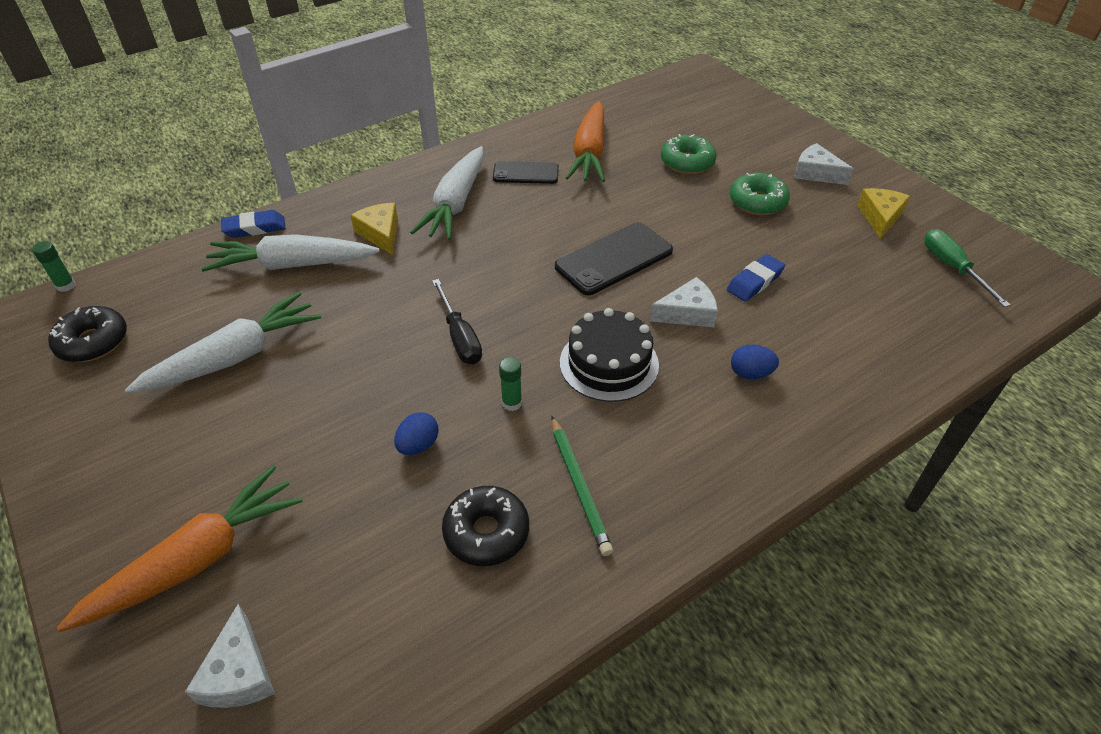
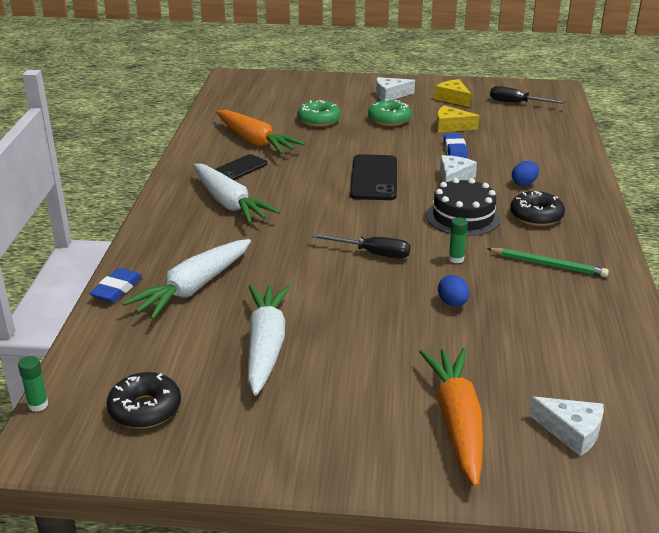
camera: 50 degrees left, 15 degrees down
(380, 233) = (215, 242): yellow cheese -> yellow cheese (451, 126)
(486, 532) = (550, 306): black donut -> black donut (536, 216)
(952, 268) = (517, 103): green screwdriver -> black screwdriver

